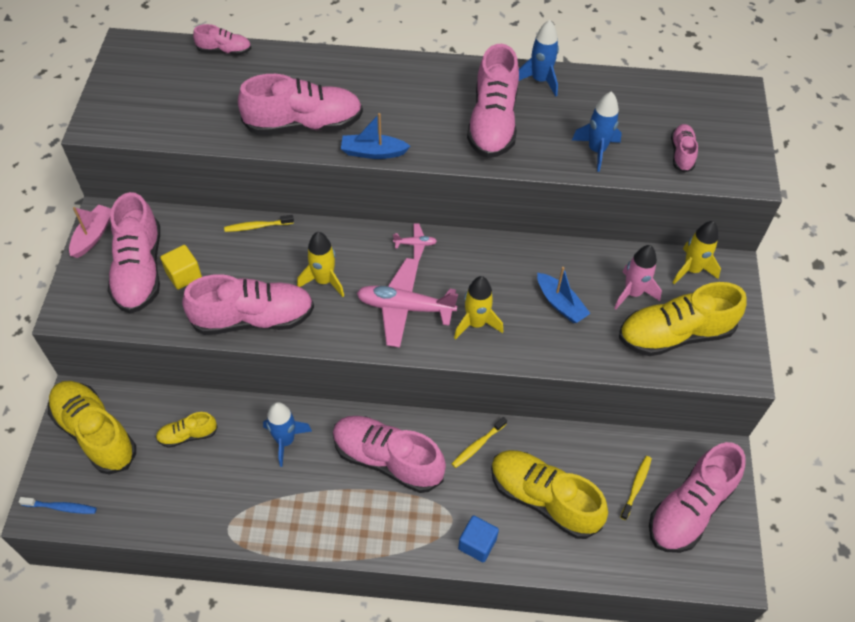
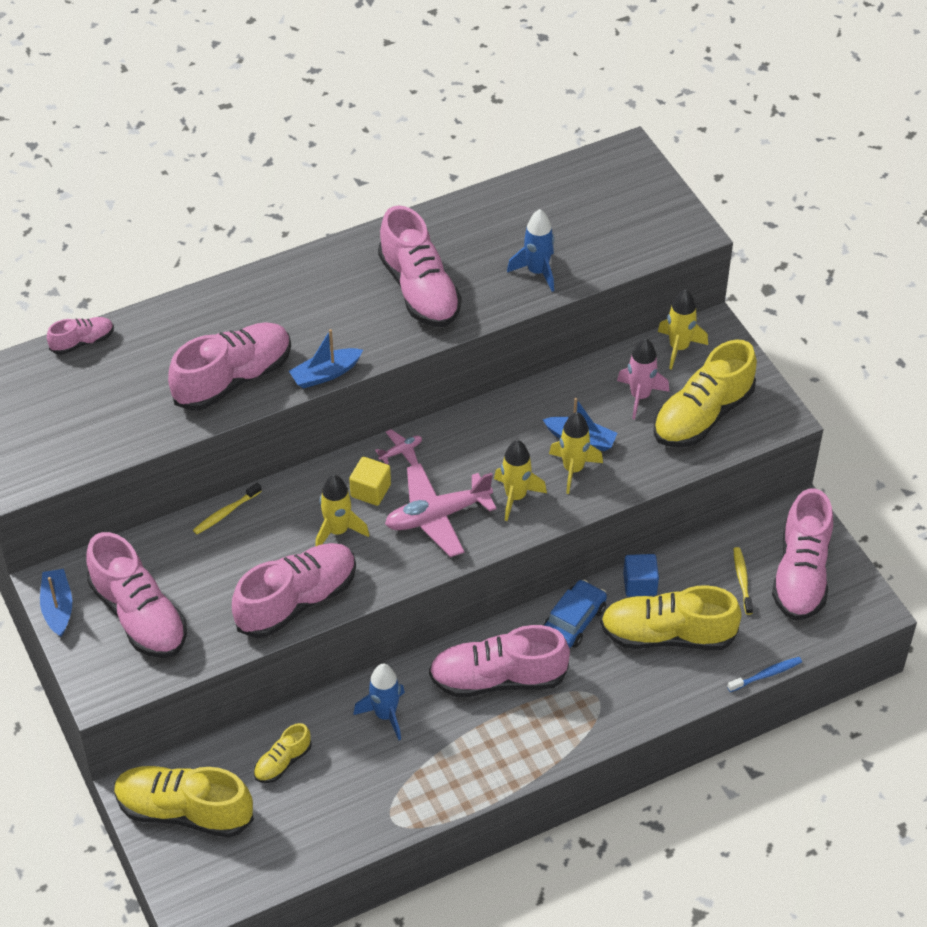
camera: 30 degrees left, 5 degrees down
(61, 507) = (209, 893): blue toothbrush -> blue toothbrush (766, 675)
(93, 236) = (58, 608): pink boat -> blue boat
(184, 275) = (190, 597): yellow cube -> yellow cube (370, 490)
(477, 544) = (635, 705): blue cube -> blue cube (639, 584)
(478, 445) = (574, 620): yellow toothbrush -> blue car
(537, 325) = (573, 469): none -> yellow rocket
(540, 80) = (433, 225): blue rocket -> none
(681, 154) = (617, 238): pink shoe -> none

